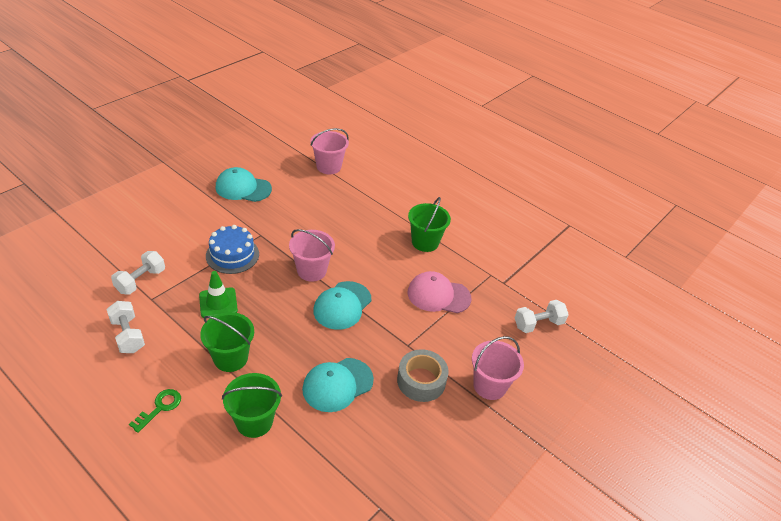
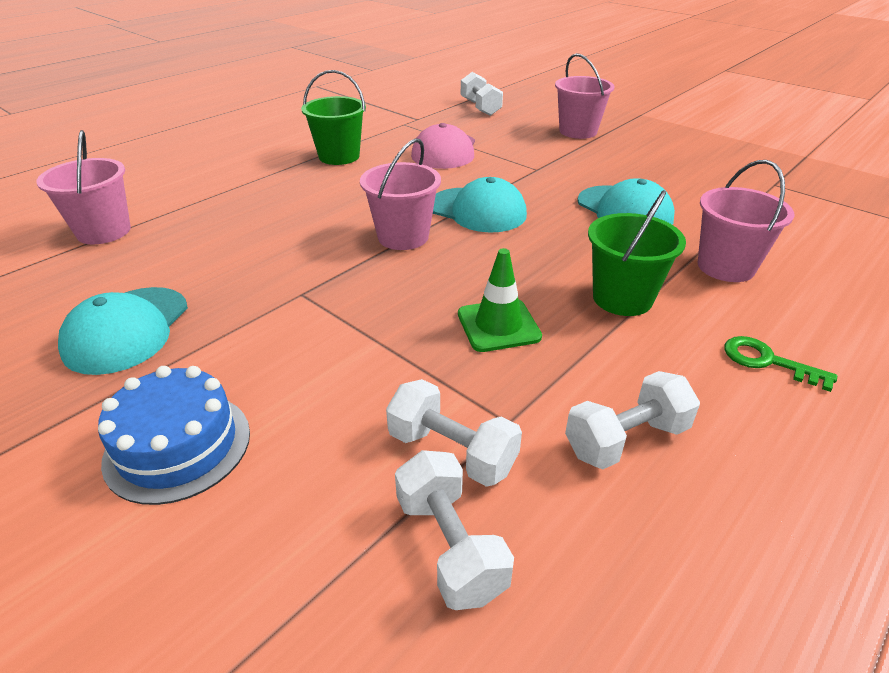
camera: 85 degrees left, 5 degrees down
(98, 278) = (450, 546): none -> white dumbbell
(232, 255) = (360, 322): blue cake -> blue cake (178, 446)
(254, 421) = (725, 267): green bucket -> pink bucket
(421, 381) = (590, 162): grey tape -> none

